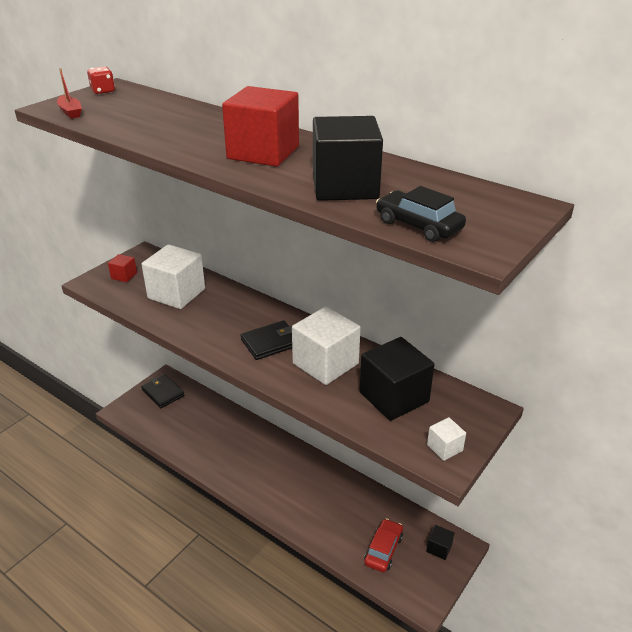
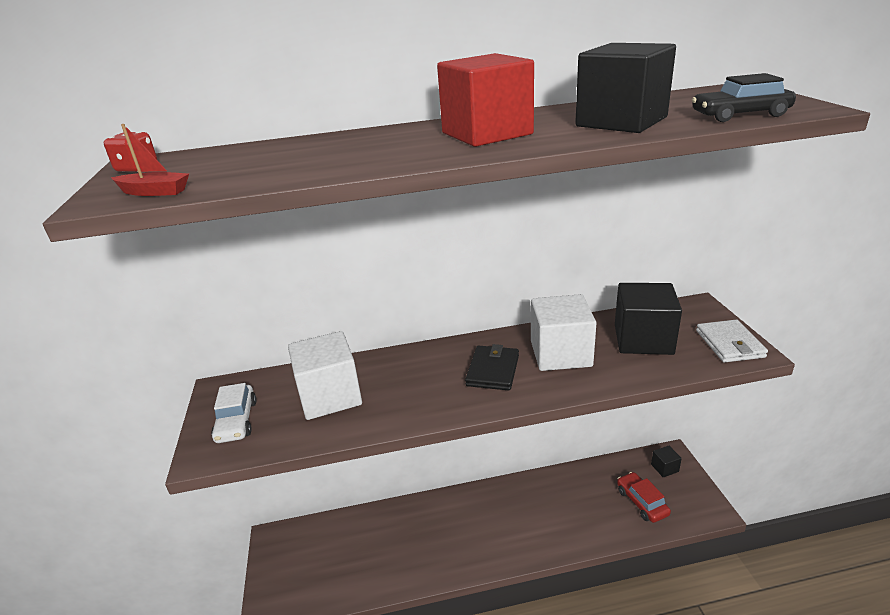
camera: 45 degrees left, 5 degrees down
(124, 276) = (236, 421): red cube -> white car
(163, 393) = (289, 552): black wallet -> none
(444, 447) = (729, 344): white cube -> white wallet

